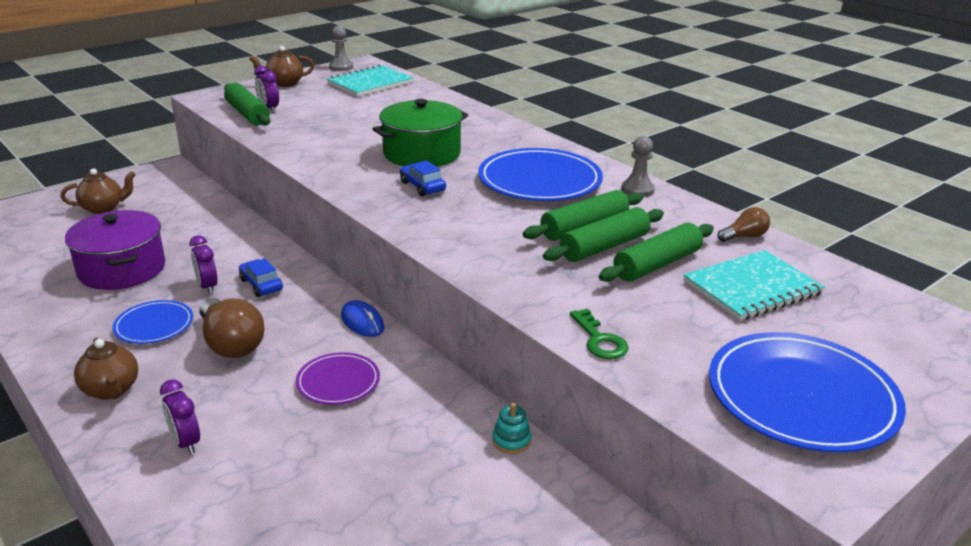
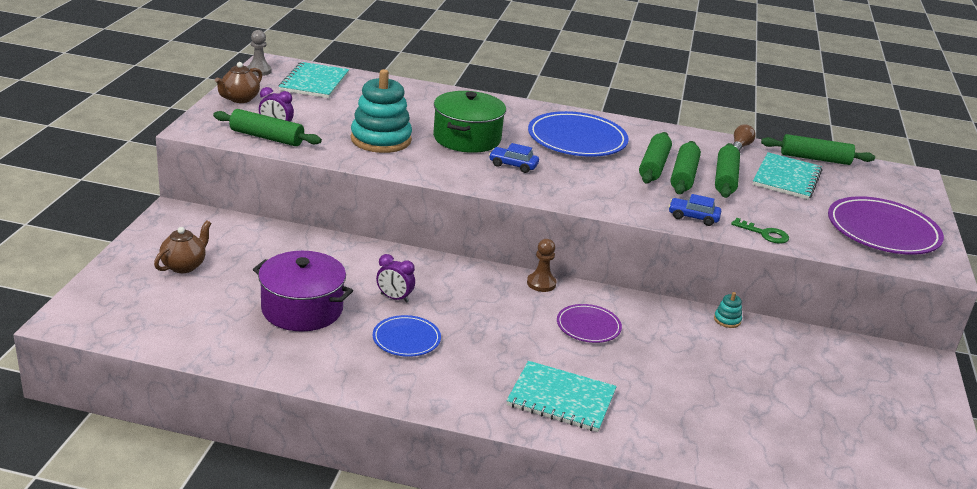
camera: 40 degrees left, 0 degrees up
(111, 390) = (457, 390): brown teapot -> none
(186, 442) = (561, 398): purple clock -> turquoise notebook
(231, 343) = (482, 330): brown light bulb -> none
(261, 285) = (431, 283): blue car -> blue car (693, 217)
(338, 136) = (381, 139): none -> turquoise stacking toy
(362, 322) = (541, 283): blue mouse -> brown pawn
(637, 190) = (642, 130): grey pawn -> none
(801, 397) = (882, 231): blue plate -> purple plate
(840, 278) = (815, 158): none -> green rolling pin

